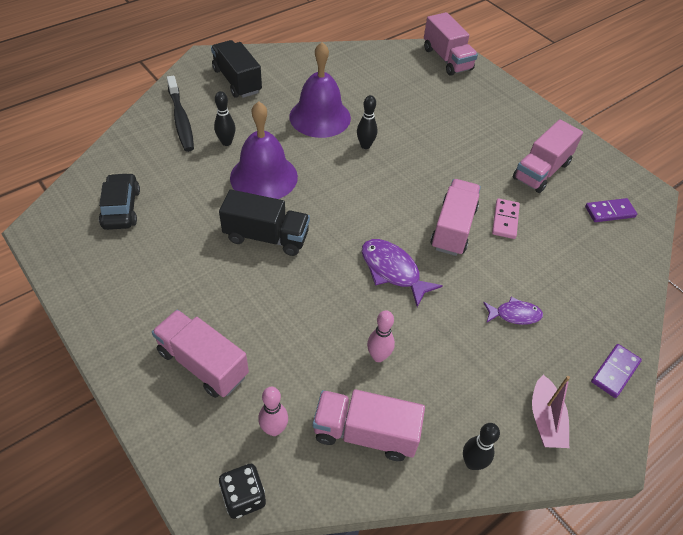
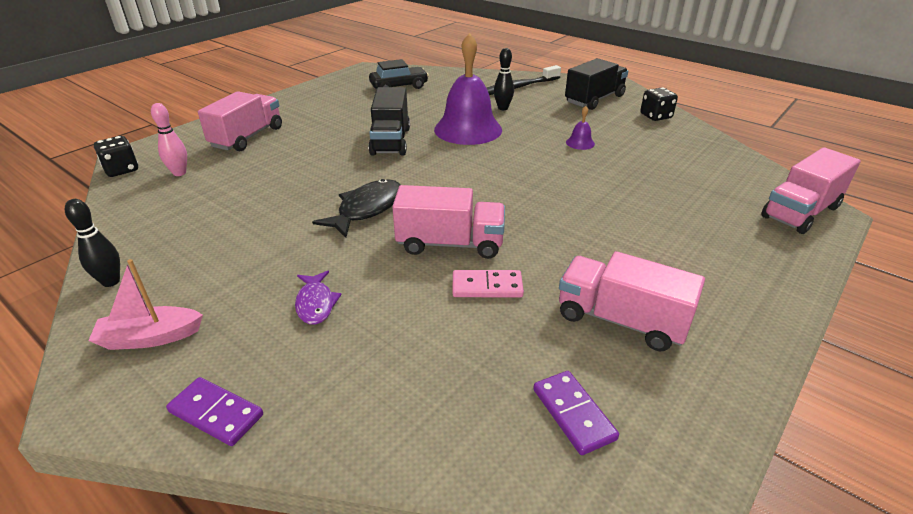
camera: 80 degrees right, 15 degrees down
(288, 61) = (655, 116): none -> black dice
(320, 117) = (580, 143): purple bell -> purple bell, size x0.40
(365, 145) = (555, 173): black bowling pin -> none
(365, 433) = (164, 215): pink truck -> none
(378, 356) = (252, 212): pink bowling pin -> none
(393, 271) = (367, 209): purple fish -> black fish

